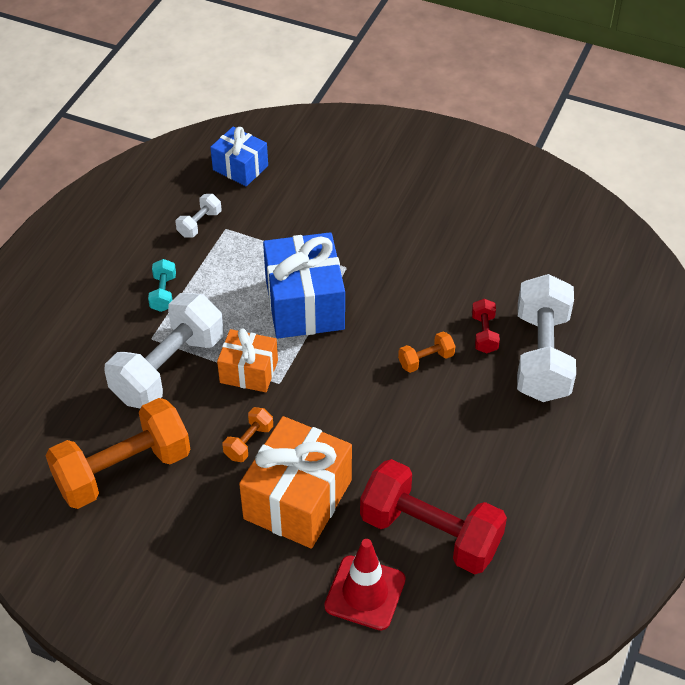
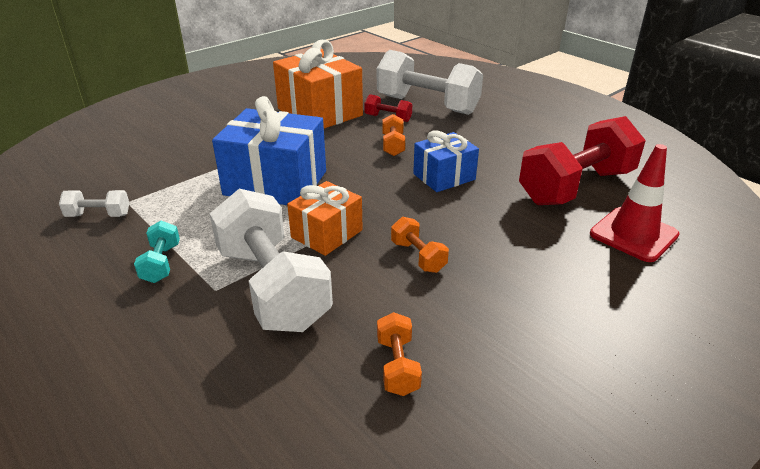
camera: 65 degrees left, 15 degrees down
(123, 470) = (397, 366): orange dumbbell -> orange dumbbell, size x0.44
(163, 293) = (161, 263): turquoise dumbbell -> turquoise dumbbell turned 60 degrees clockwise
(199, 224) = (99, 215): white dumbbell -> white dumbbell turned 60 degrees counterclockwise
(240, 168) = (64, 174): blue gift -> blue gift (444, 176)
(297, 499) = (508, 245): orange gift -> orange gift (319, 112)

